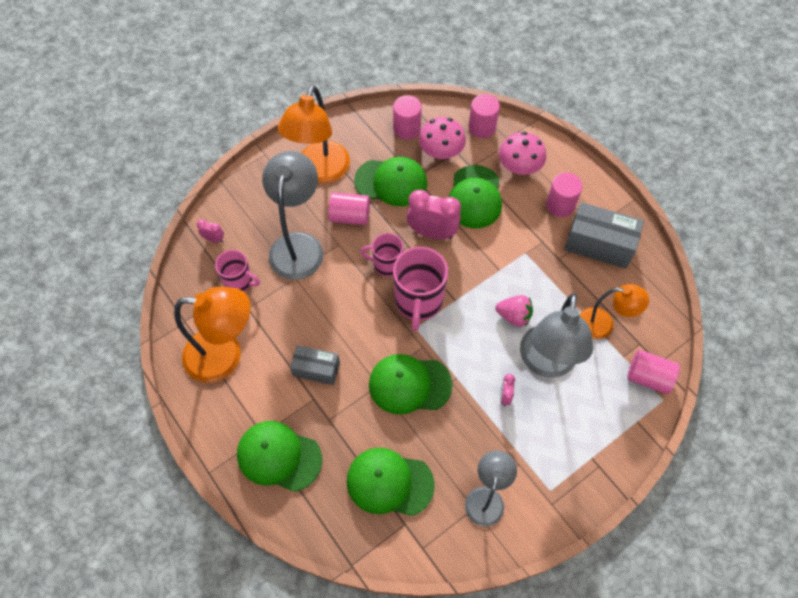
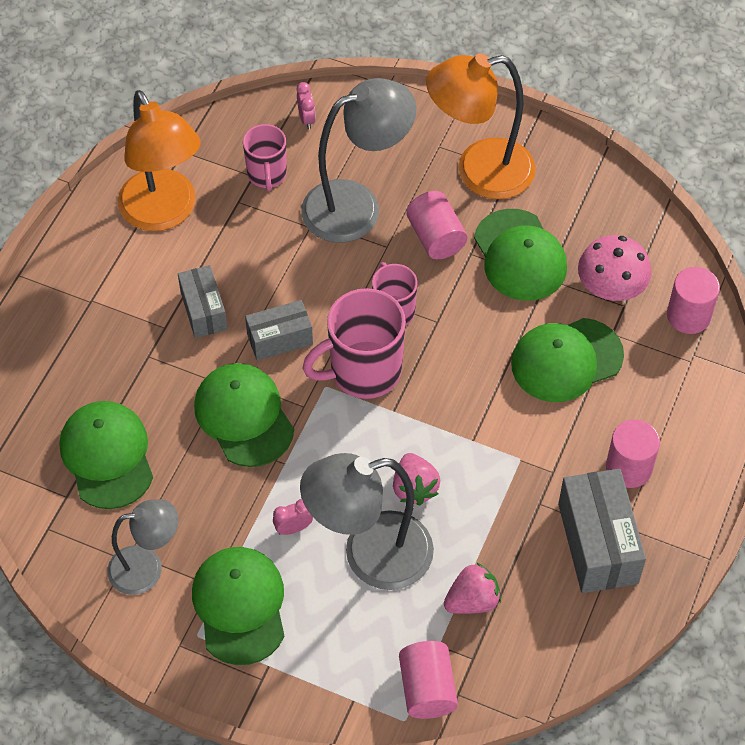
camera: 60 degrees right, 5 degrees down
(279, 456) = (75, 330): green cap -> green cap (240, 606)
(366, 336) = (280, 339): none -> grey box
(407, 128) = (618, 231): pink cylinder -> none
(432, 233) = (475, 338): pink clock -> none
(519, 167) = (656, 390): pink mushroom -> none
(603, 324) = (472, 600): orange lamp -> pink strawberry

